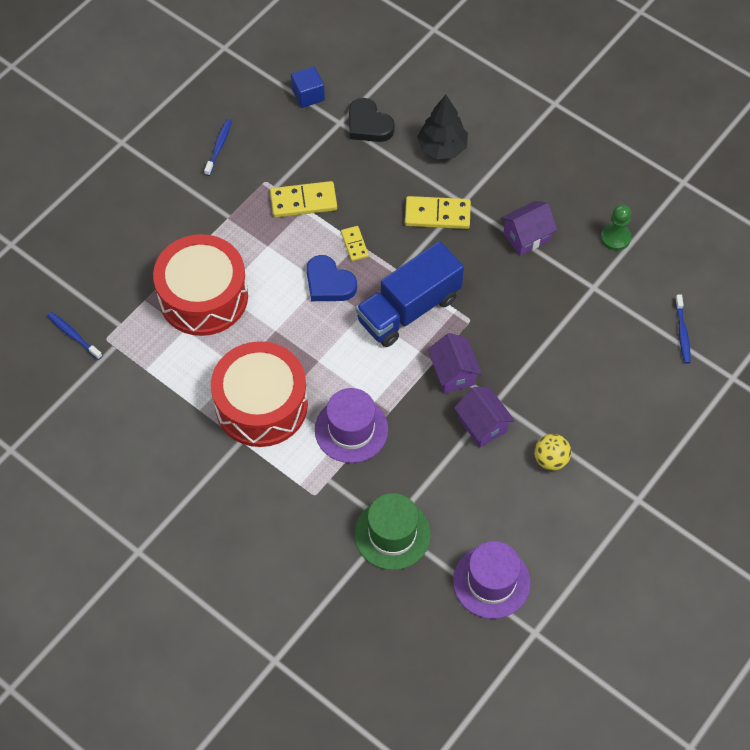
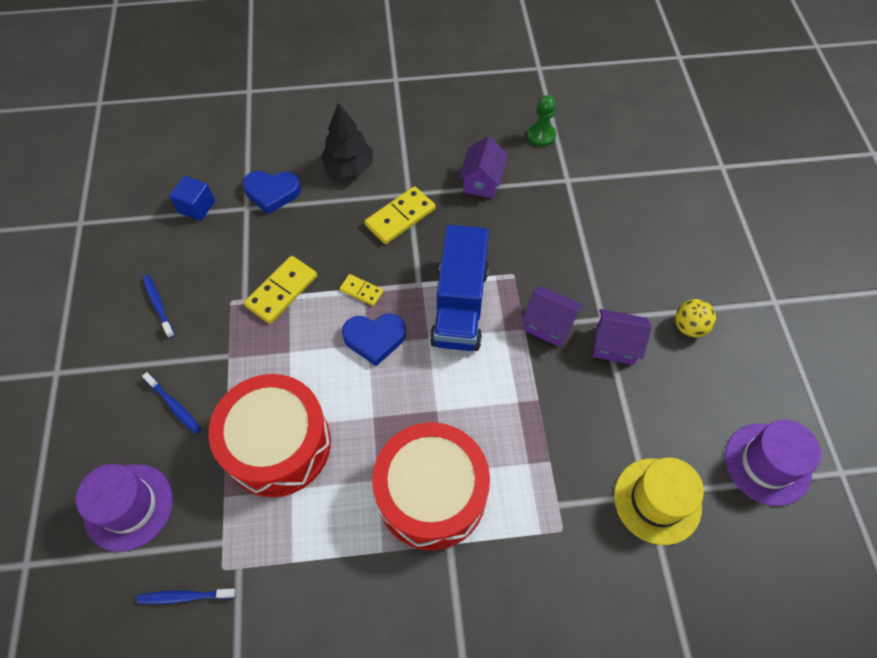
camera: 45 degrees left, 0 degrees up
(351, 429) = (526, 443): purple hat -> purple hat (129, 507)
(368, 125) = (272, 193): black heart -> blue heart
(392, 534) = (657, 500): green hat -> yellow hat
(682, 332) = (657, 163): blue toothbrush -> blue toothbrush (174, 406)

